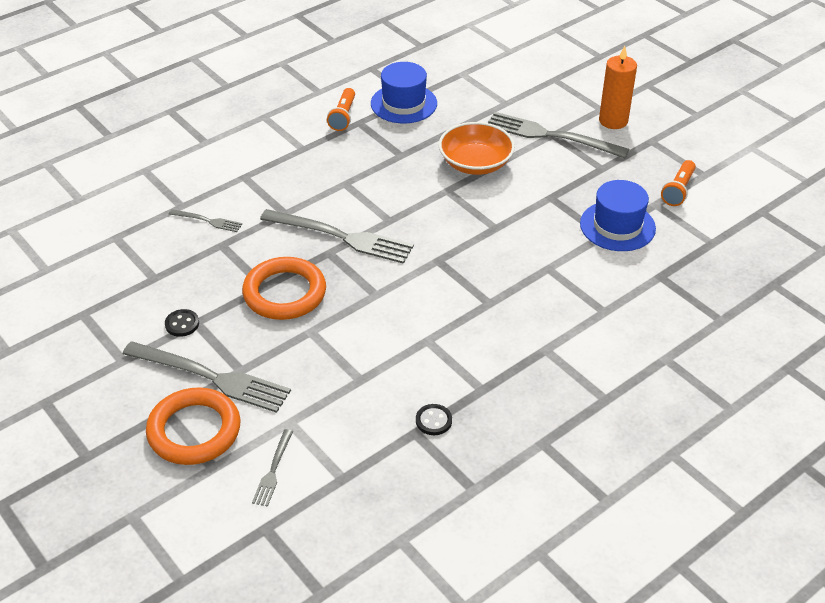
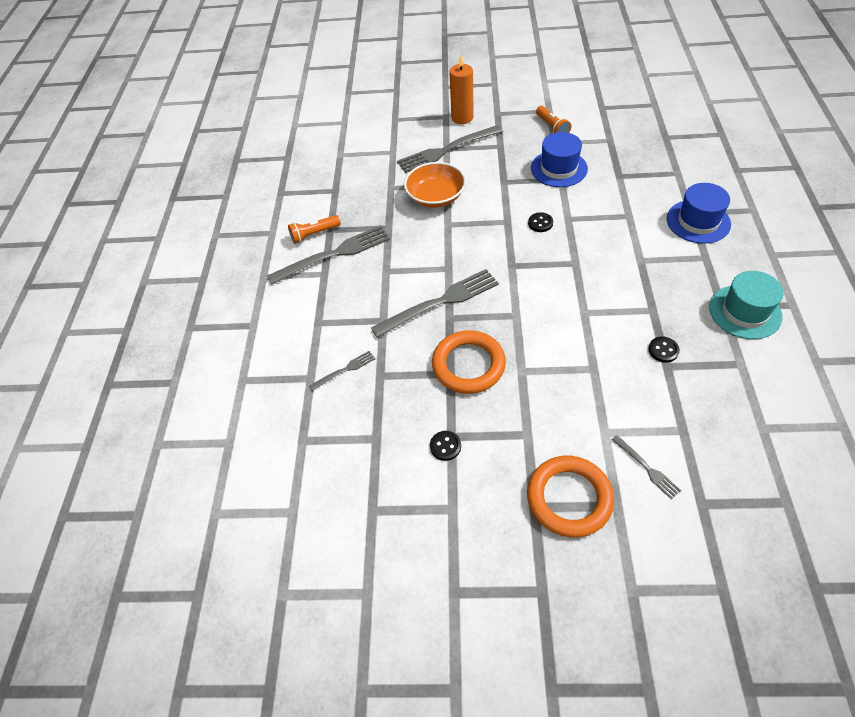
camera: 45 degrees left, 10 degrees up
(211, 377) = (520, 457): grey fork -> grey fork (334, 254)
(343, 116) = (314, 234): orange flashlight -> orange flashlight turned 105 degrees clockwise
(404, 103) = (337, 197): blue hat -> blue hat (698, 221)
(519, 251) = (540, 223): none -> black button
(554, 464) = (744, 312): none -> turquoise hat

